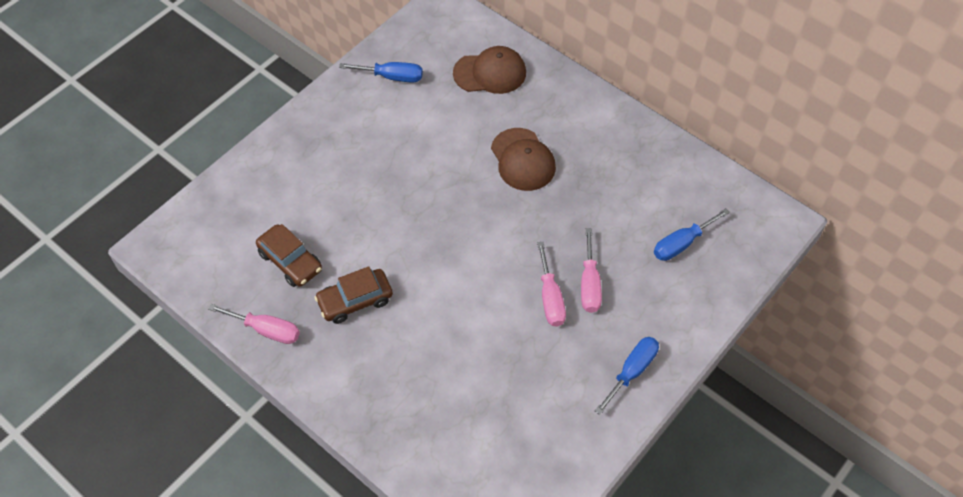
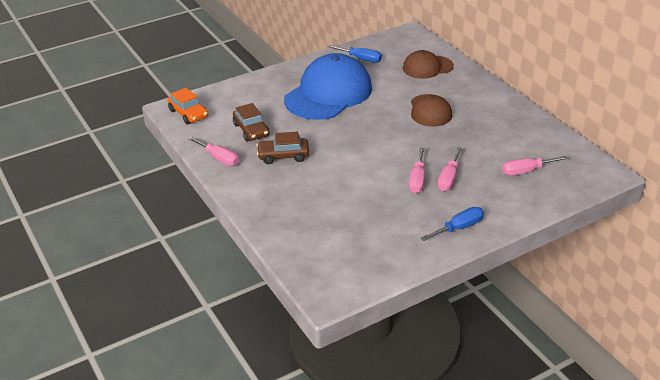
camera: 20 degrees right, 20 degrees down
(186, 251) = (188, 114): none -> orange car
(372, 159) = (328, 93): none -> blue cap
(490, 73) = (427, 67): brown cap -> brown cap turned 150 degrees clockwise
(681, 244) = (526, 171): blue screwdriver -> pink screwdriver

